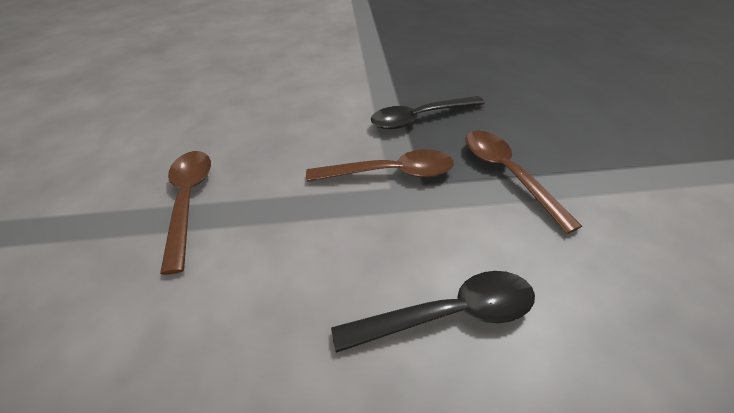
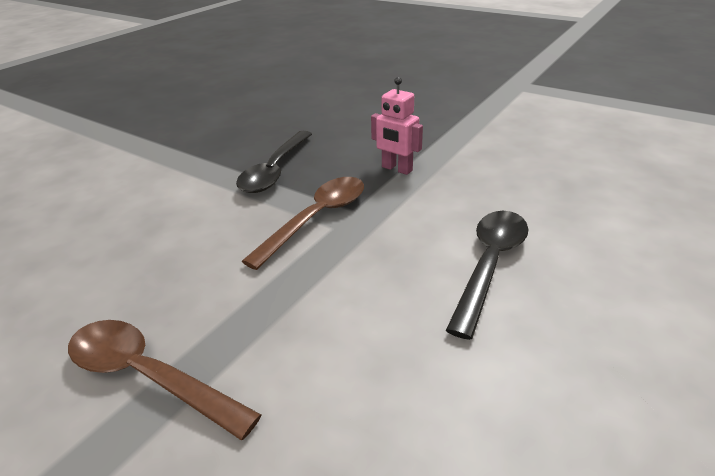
camera: 50 degrees left, 10 degrees down
(507, 174) = (396, 169): brown spoon -> pink robot

